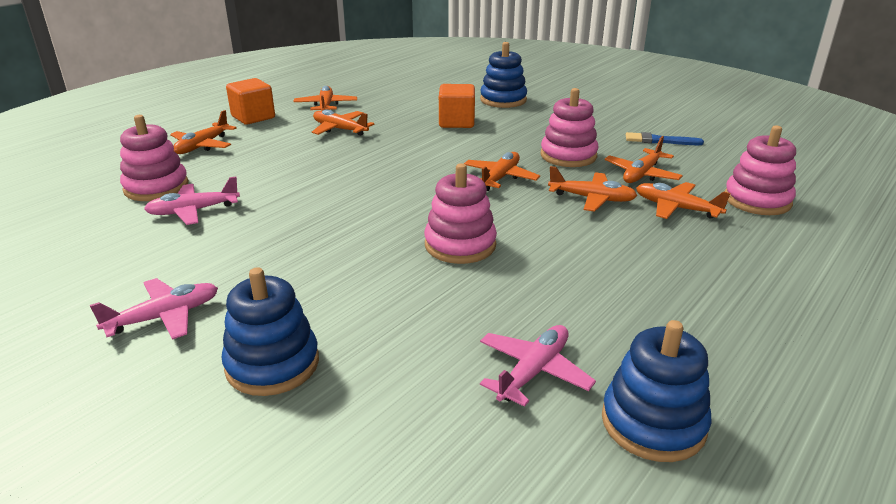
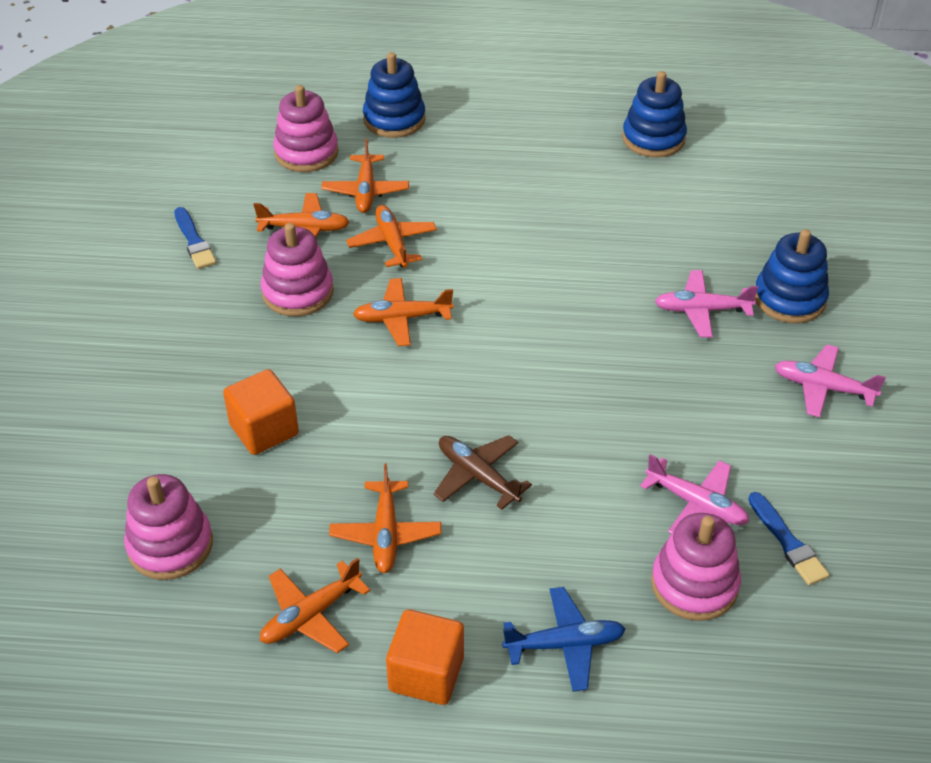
camera: 125 degrees left, 15 degrees up
(111, 227) = (787, 542): none -> blue brush
(202, 146) = (565, 644): orange plane -> blue plane
(335, 159) = (477, 476): none -> brown plane
(460, 245) = (557, 286): pink stacking toy -> pink stacking toy (170, 545)
(503, 100) = (134, 425): blue stacking toy -> blue stacking toy (394, 119)
(533, 371) = (663, 191): pink plane -> pink plane (701, 310)

